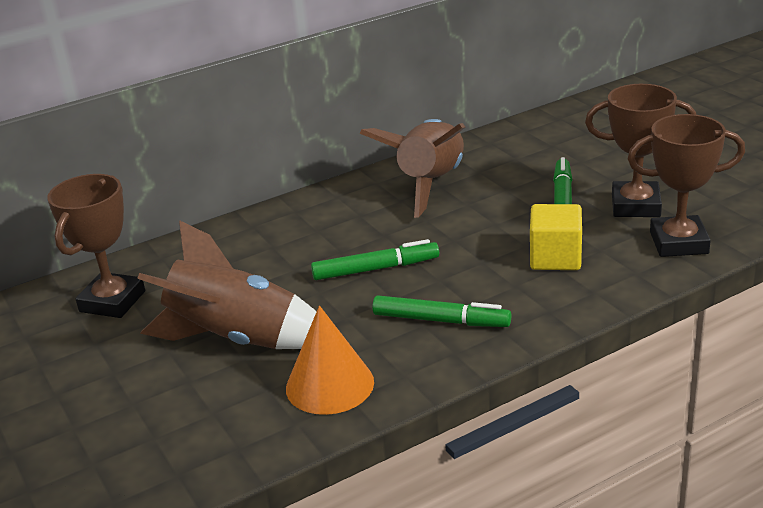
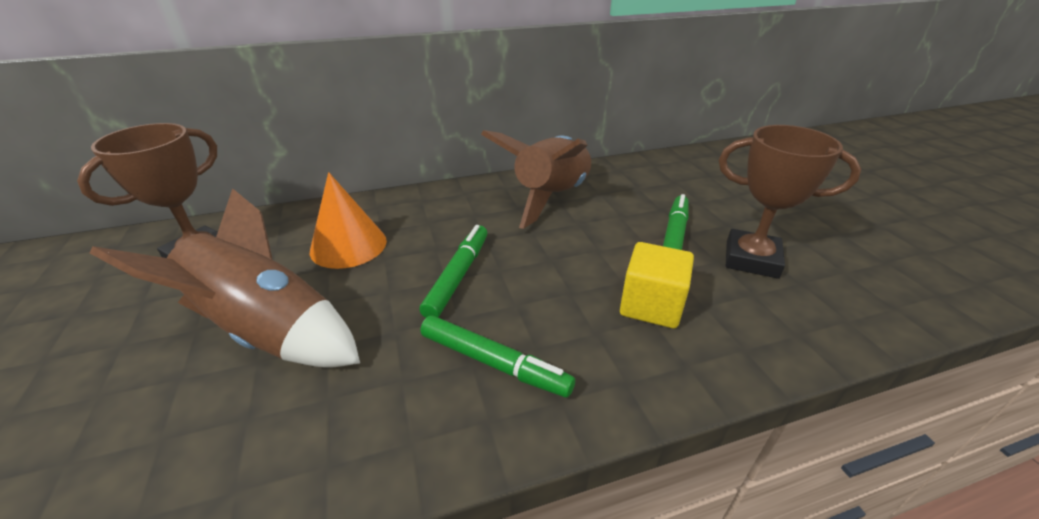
camera: 10 degrees right, 5 degrees up
(329, 385) = (316, 432): orange cone -> orange cone (348, 245)
(375, 269) = (458, 276): green marker -> green marker turned 75 degrees counterclockwise
(678, 243) = (800, 317): brown trophy -> none

